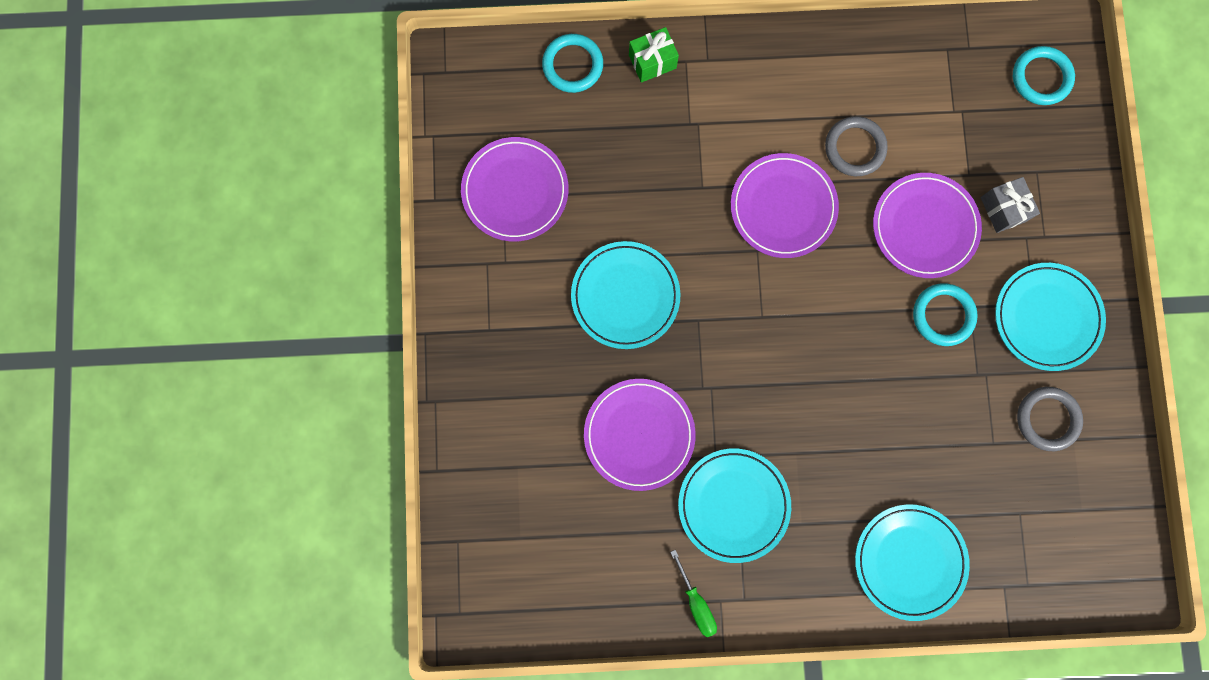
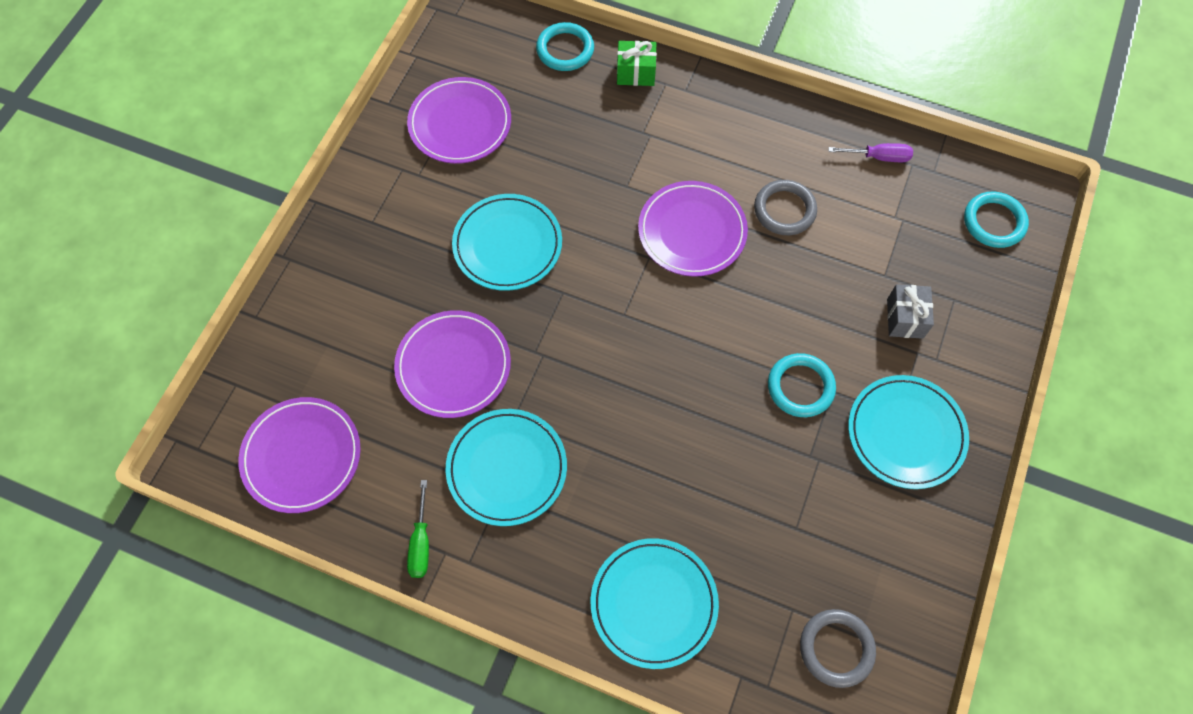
camera: 25 degrees right, 15 degrees down
(914, 55) = (878, 157): none -> purple screwdriver
(924, 227) = (819, 302): purple plate -> purple plate (302, 456)
(1047, 419) = (863, 529): grey ring -> grey ring (836, 648)

